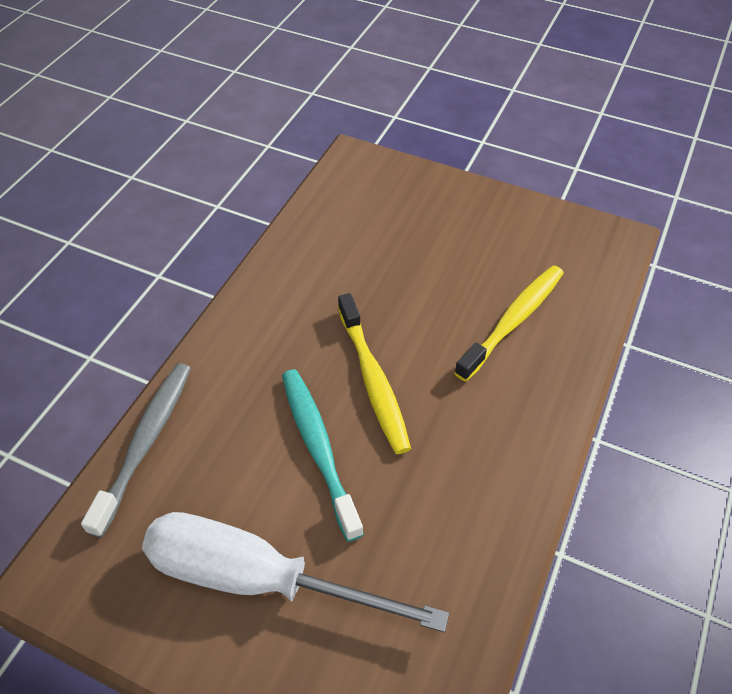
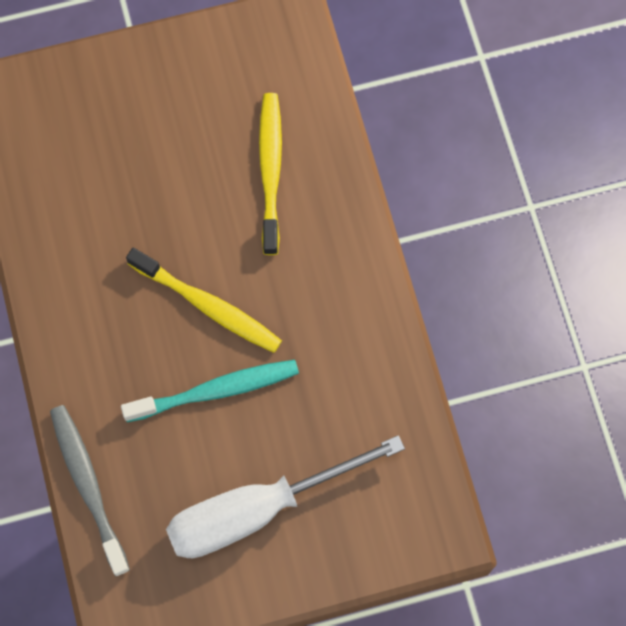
camera: 40 degrees left, 20 degrees up
(318, 448) = (215, 390): turquoise toothbrush -> turquoise toothbrush turned 135 degrees clockwise

